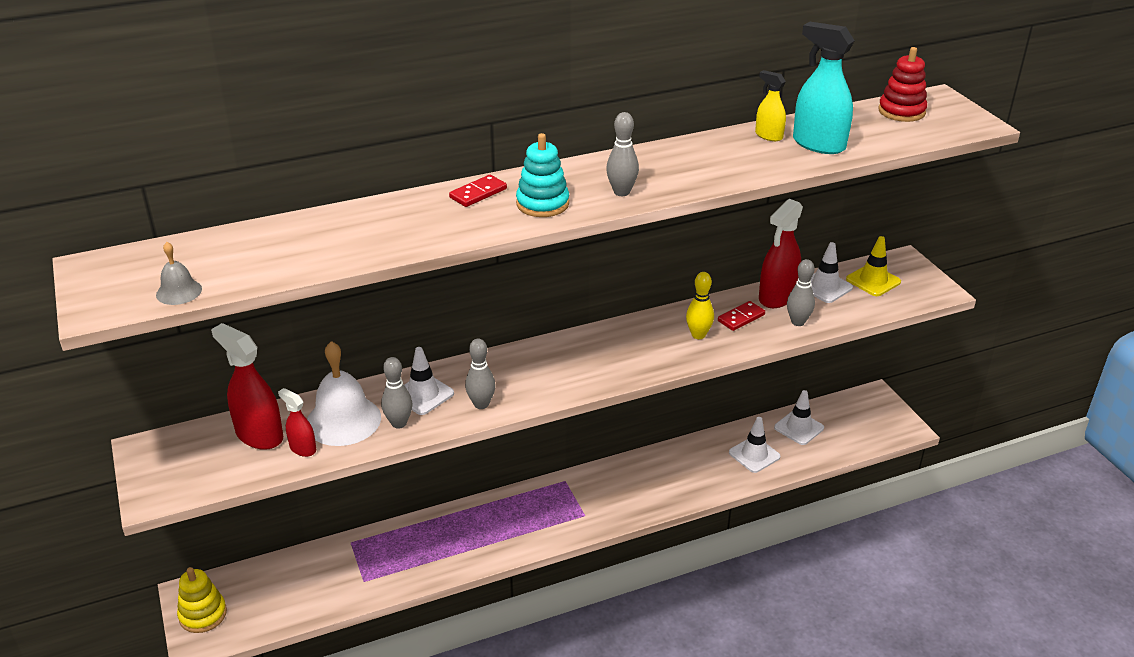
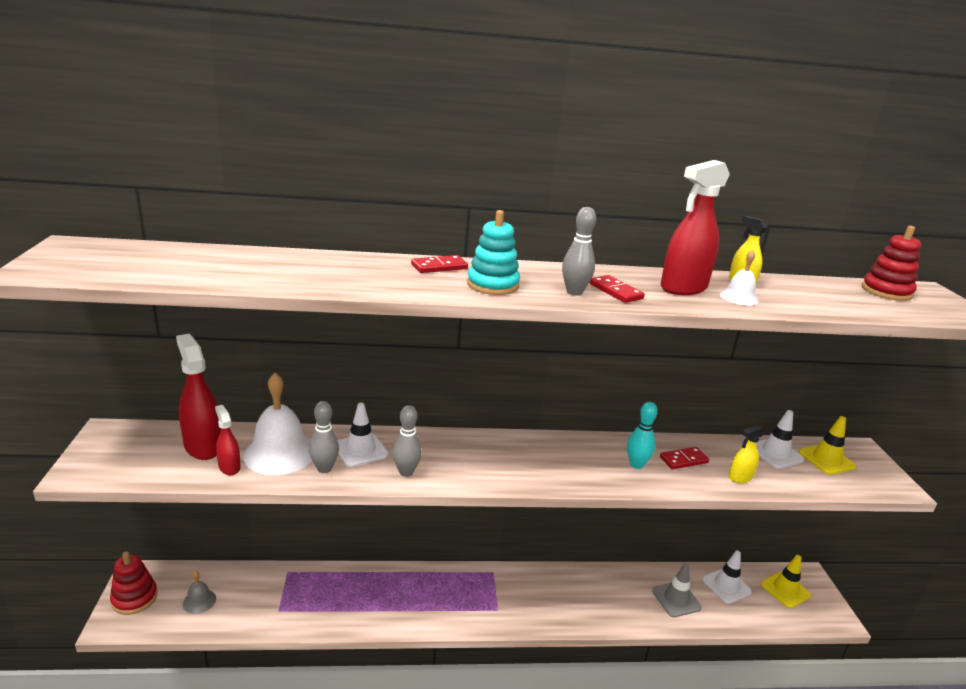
camera: 15 degrees right, 10 degrees down
(179, 291) = (114, 275): grey bell -> grey bell (199, 601)
(203, 614) = (134, 598): yellow stacking toy -> red stacking toy
(658, 180) = (616, 291): none -> red domino
(698, 335) = (636, 464): yellow bowling pin -> turquoise bowling pin
(754, 455) = (676, 599): white traffic cone -> grey traffic cone
(771, 157) = (739, 297): none -> white bell
(777, 297) = (724, 450): red spray bottle -> red spray bottle (683, 288)
(798, 322) = (740, 477): grey bowling pin -> yellow spray bottle
(818, 144) = (791, 298): turquoise spray bottle -> none
(855, 416) = (785, 590): none -> yellow traffic cone

